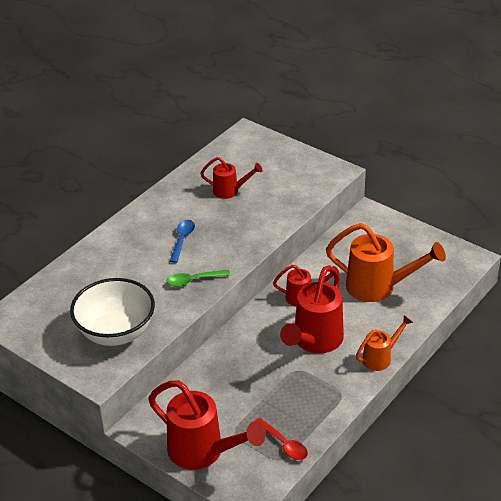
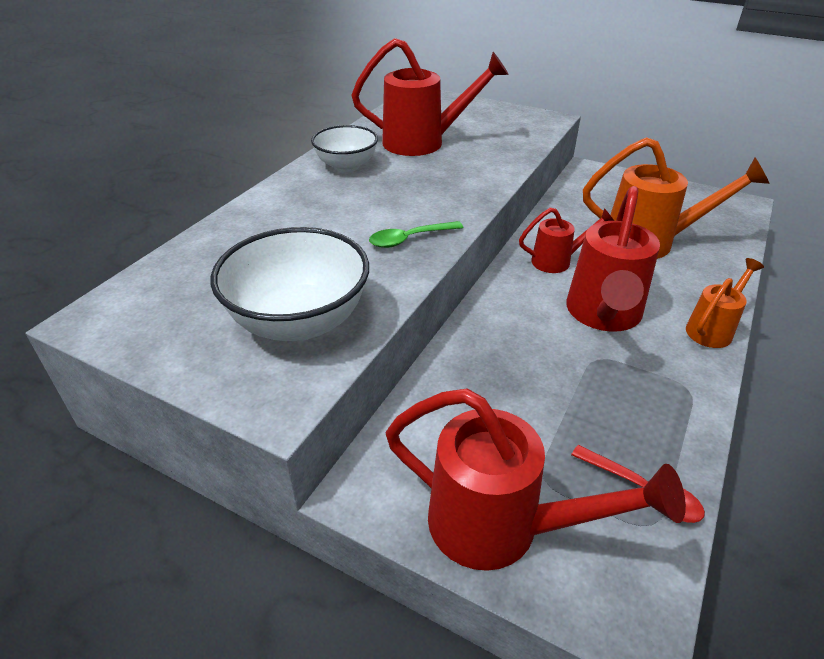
camera: 10 degrees left, 0 degrees up
(167, 211) = (346, 166): none -> white bowl
(182, 240) = (376, 194): blue spoon -> none
(230, 191) = (424, 142): red watering can -> red watering can, size x1.80

